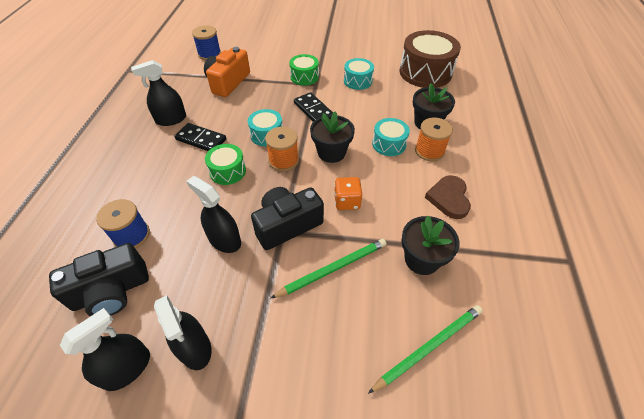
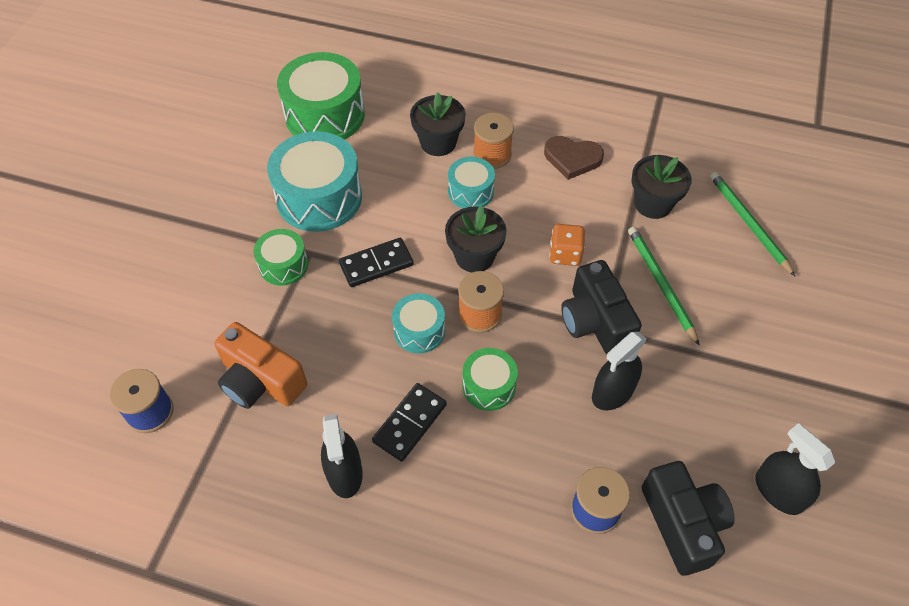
camera: 80 degrees left, 5 degrees up
(194, 348) = (753, 424): black spray bottle -> none
(358, 81) = (319, 197): turquoise drum -> turquoise drum, size x1.85
(425, 72) = (325, 115): brown drum -> green drum

